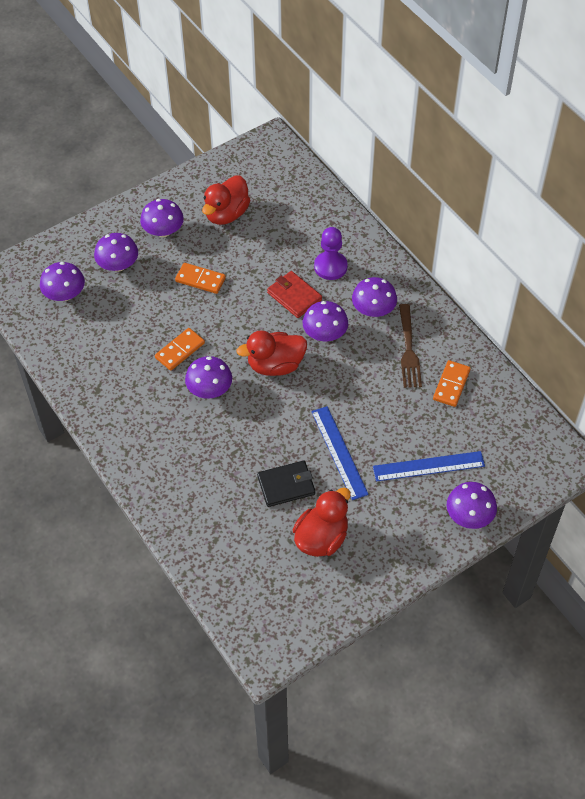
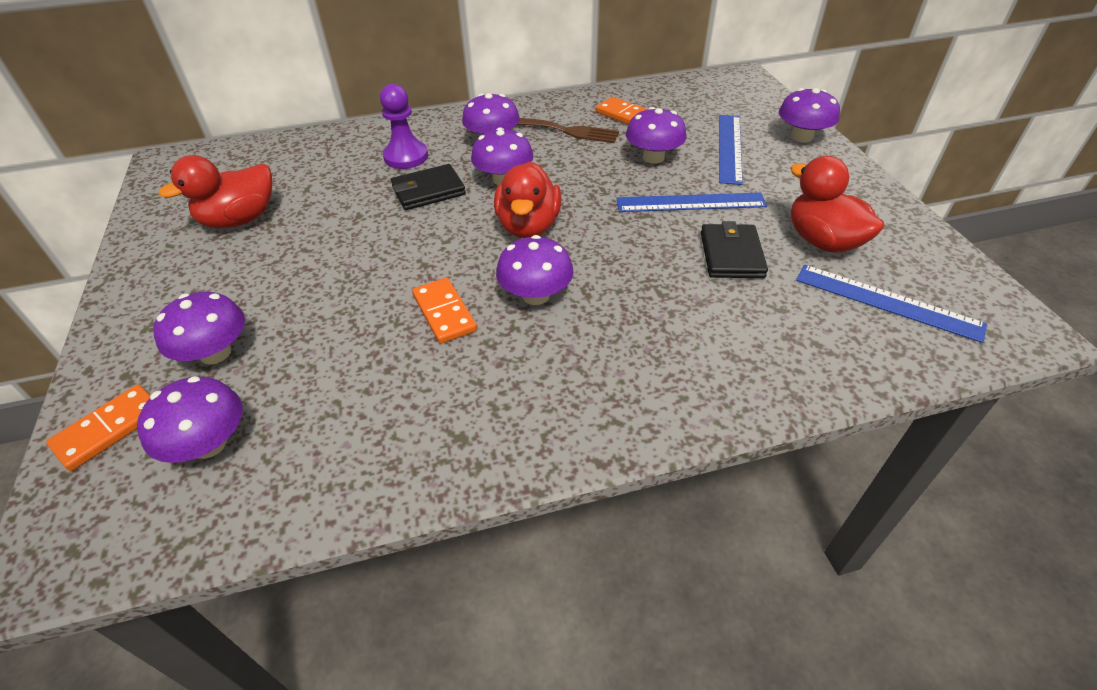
camera: 70 degrees left, 10 degrees down
(163, 231) = (202, 286): purple mushroom -> purple mushroom (653, 157)
(200, 280) = (330, 266): orange domino -> orange domino (109, 429)
(226, 214) = (240, 219): red duck -> red duck turned 90 degrees clockwise
(267, 577) = (887, 302): none -> blue ruler
(294, 296) = (428, 191): red wallet -> black wallet

